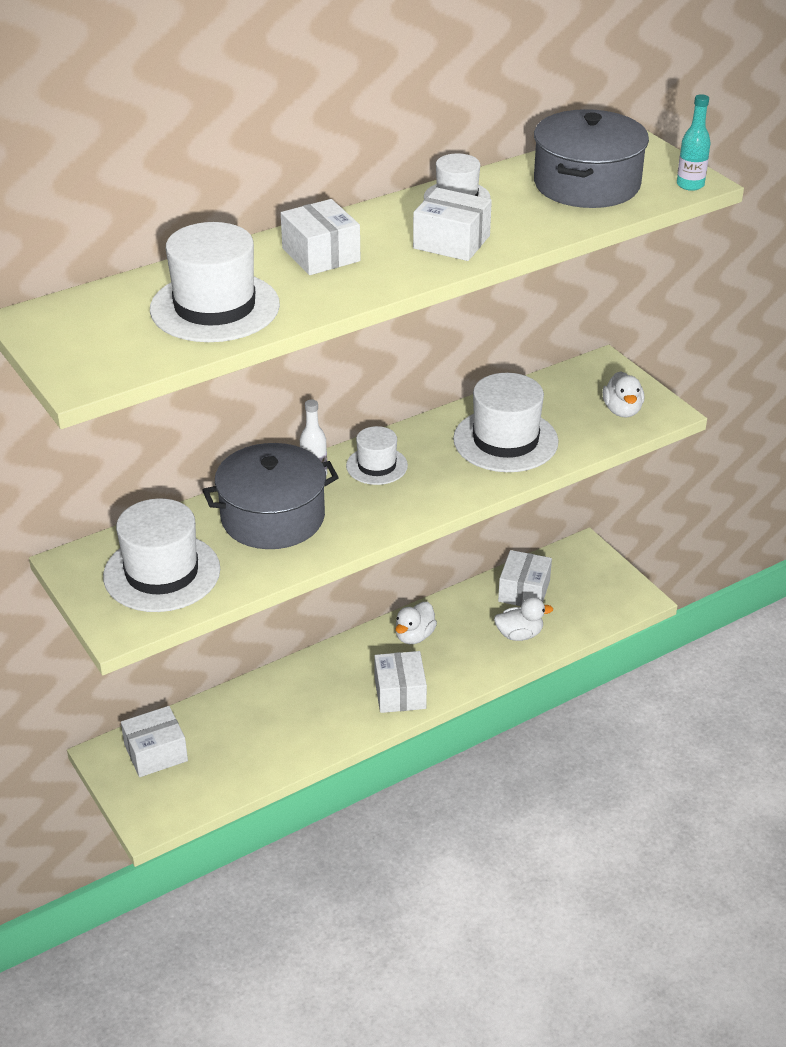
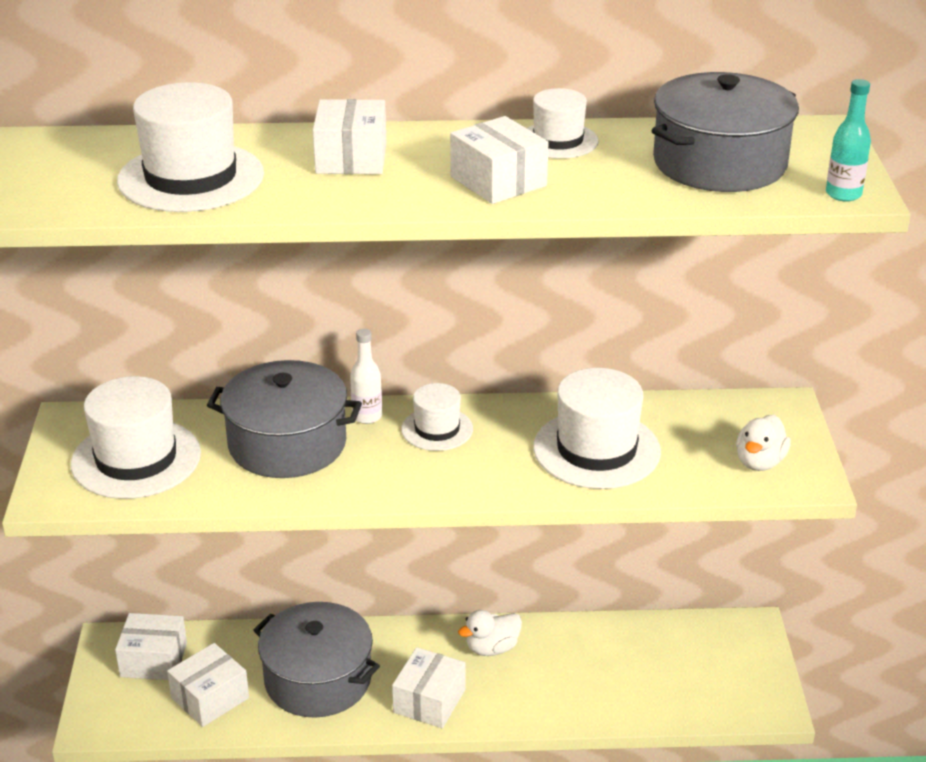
camera: 30 degrees right, 5 degrees down
(302, 713) = (318, 679): none -> grey pot
(519, 634) = (605, 691): white duck -> none
(524, 591) = (647, 647): white box -> white box (210, 698)

